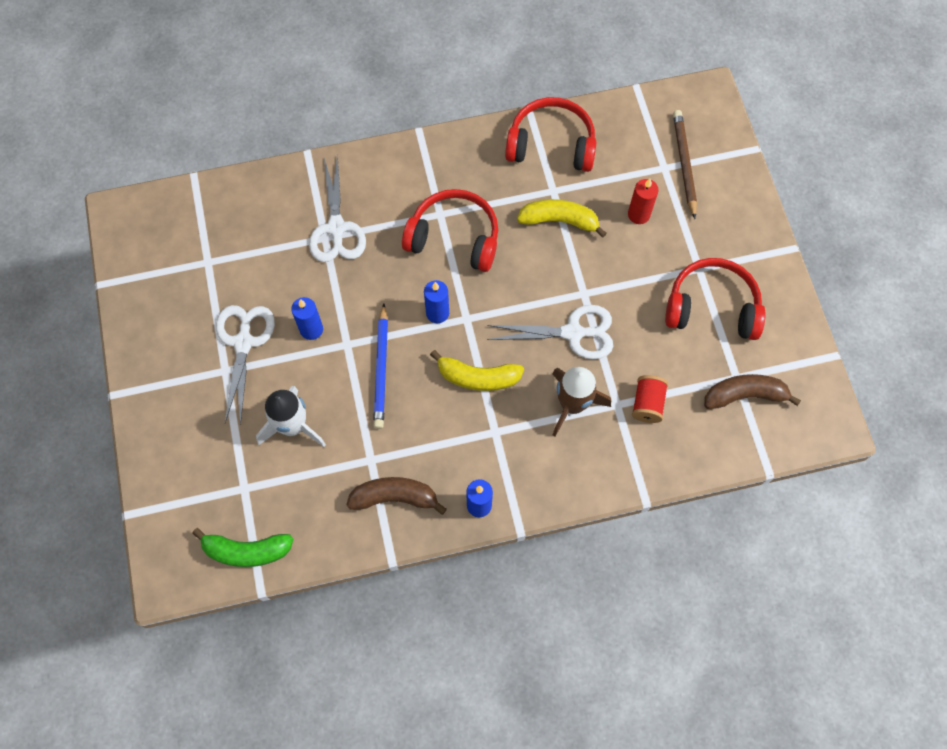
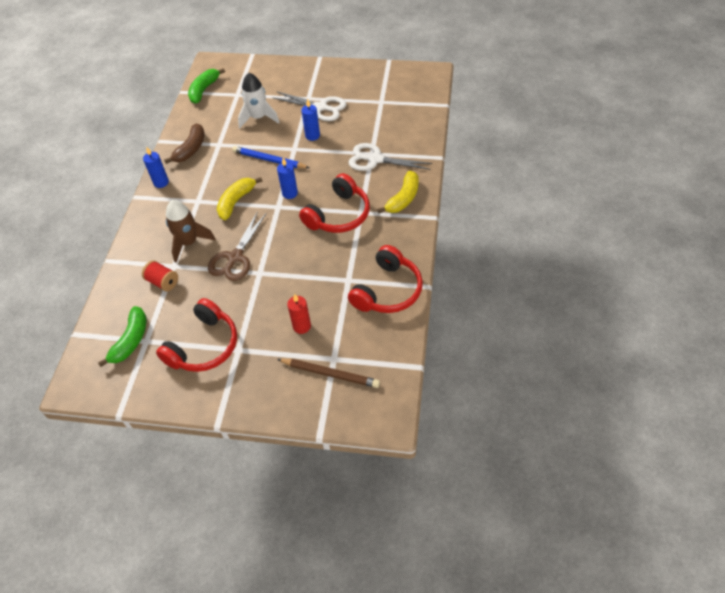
camera: 115 degrees right, 15 degrees down
(559, 221) = (321, 276): yellow banana -> yellow banana (403, 198)
(573, 333) = (235, 258): white scissors -> brown scissors
(745, 395) = (131, 341): brown banana -> green banana

